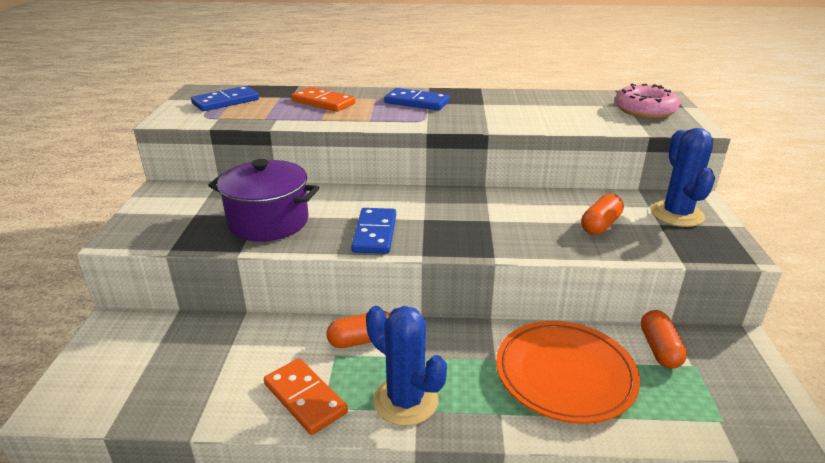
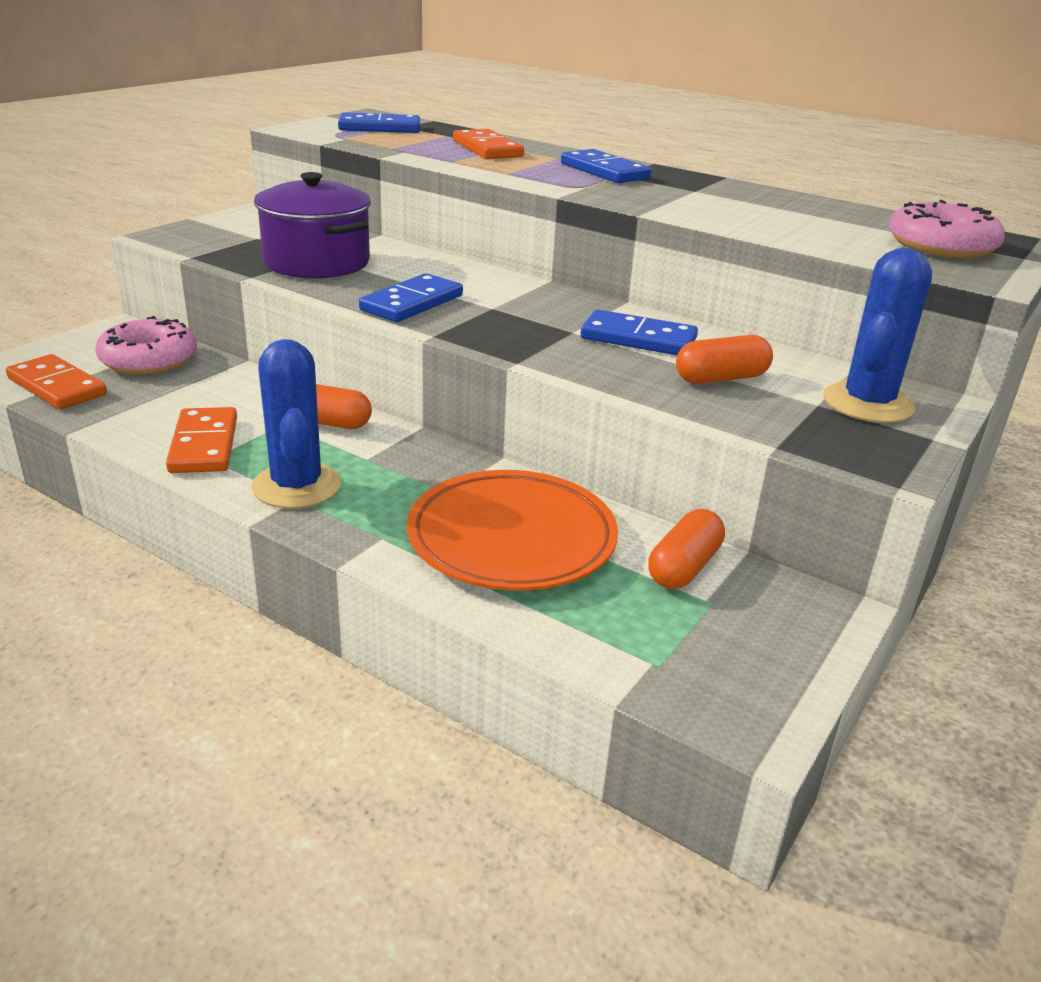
camera: 30 degrees right, 0 degrees up
(127, 400) = (57, 386): none -> orange domino
(172, 342) = (149, 359): none -> pink donut
(527, 212) = (638, 339): none -> blue domino

